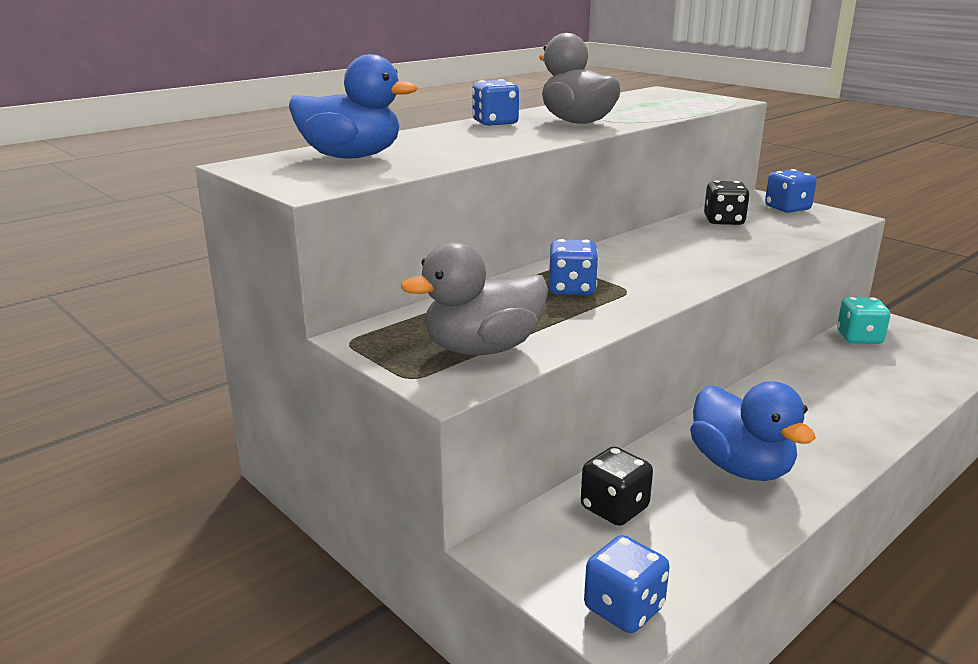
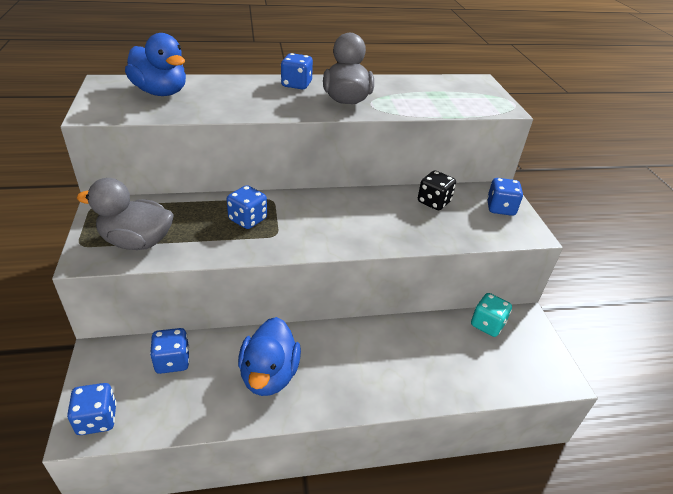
camera: 30 degrees right, 15 degrees up
(614, 508) = (172, 361): black dice -> blue dice

